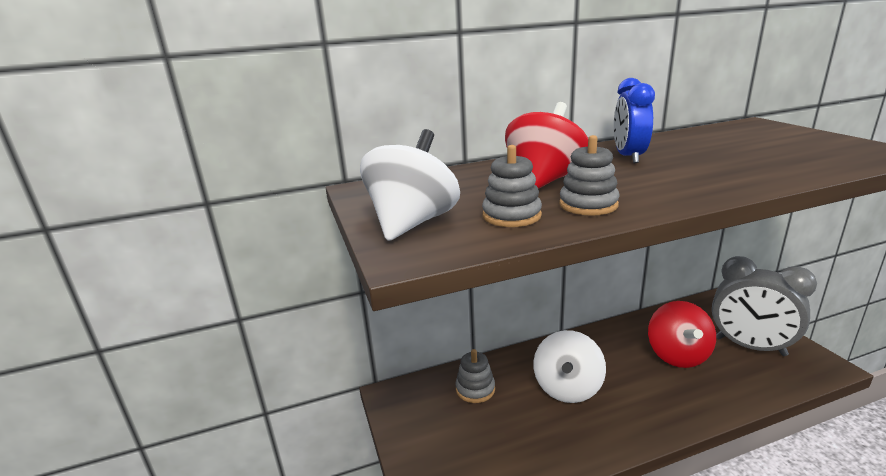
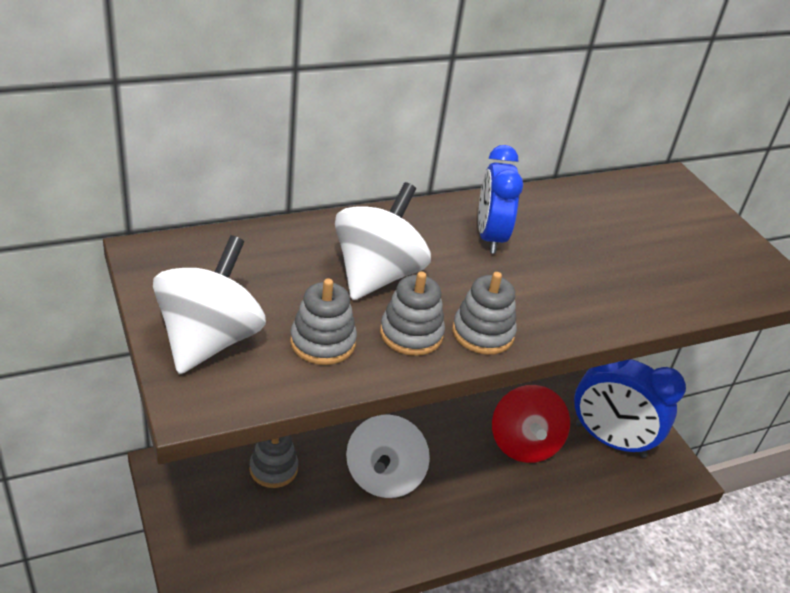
camera: 10 degrees left, 15 degrees up
(545, 181) = (377, 275): red spinning top -> white spinning top
(652, 199) = (483, 333): none -> grey stacking toy
(750, 346) = (609, 440): grey clock -> blue clock

